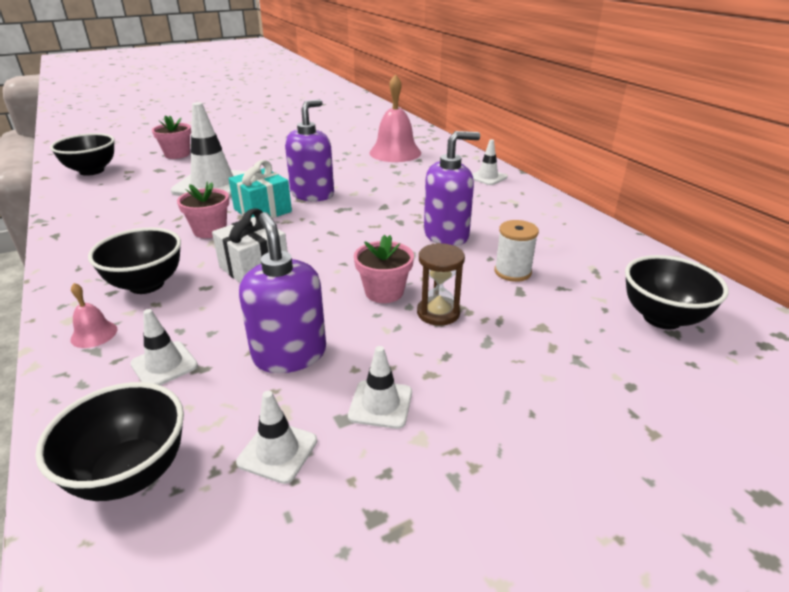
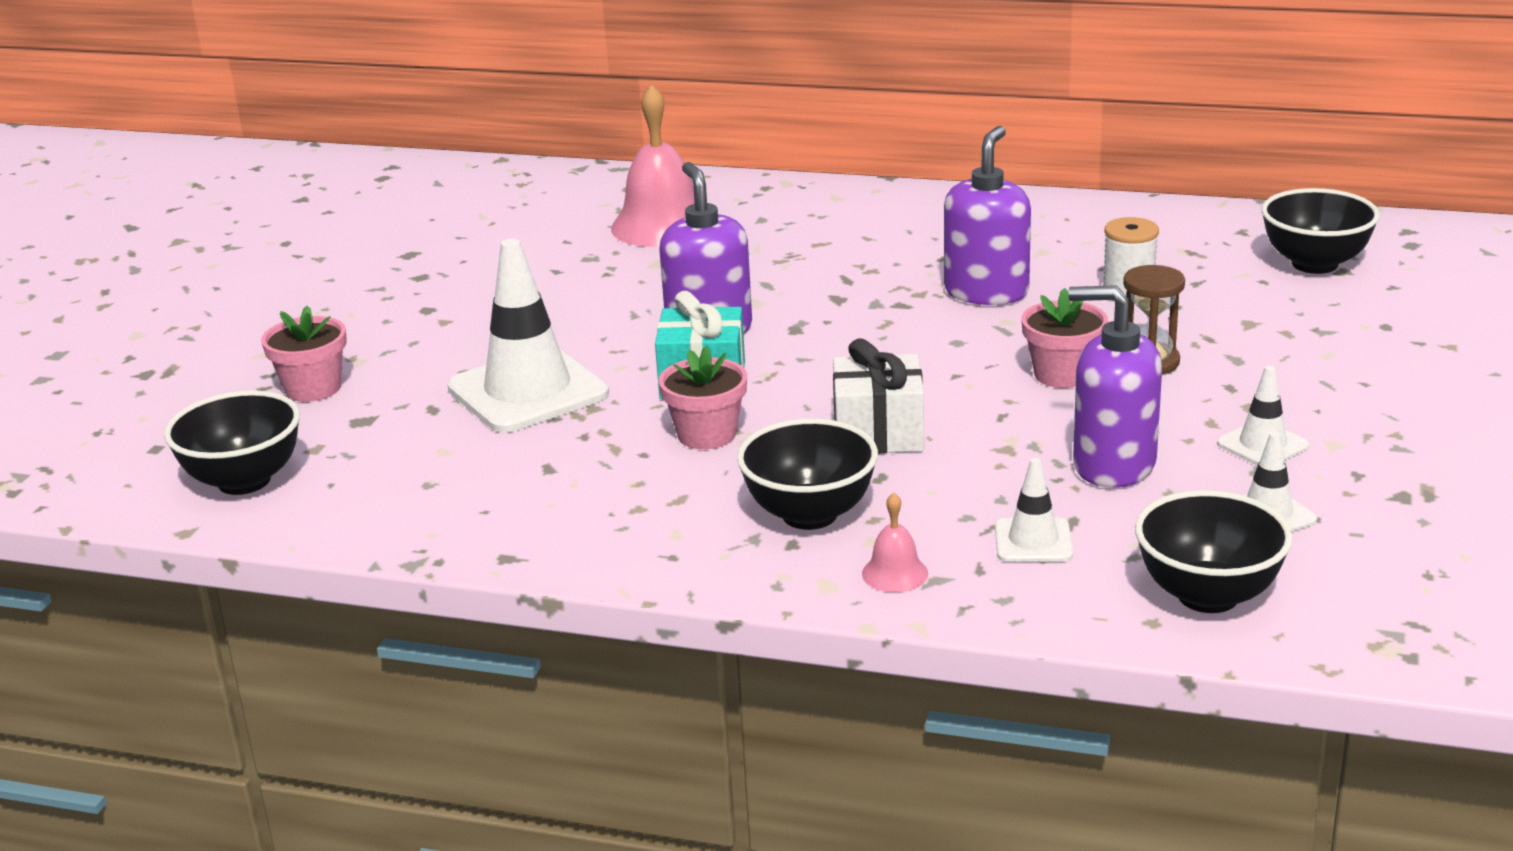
camera: 45 degrees left, 5 degrees down
(487, 177) = (868, 204): white traffic cone -> none

